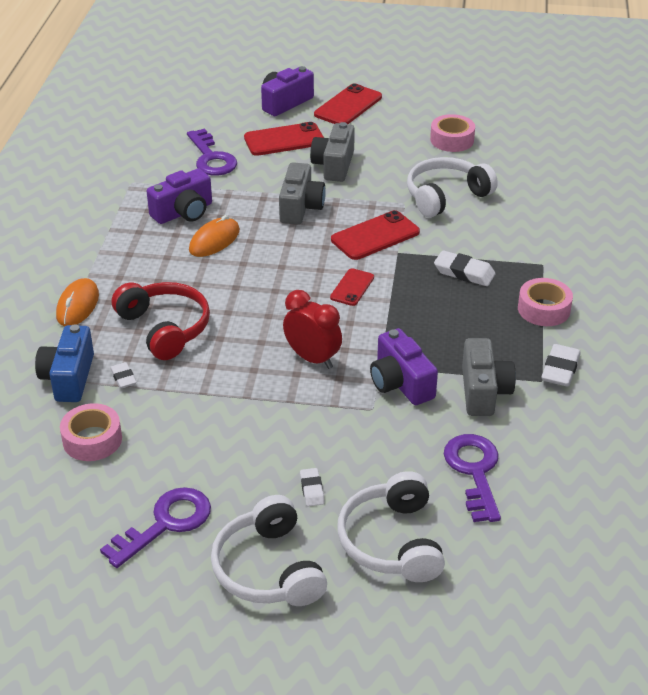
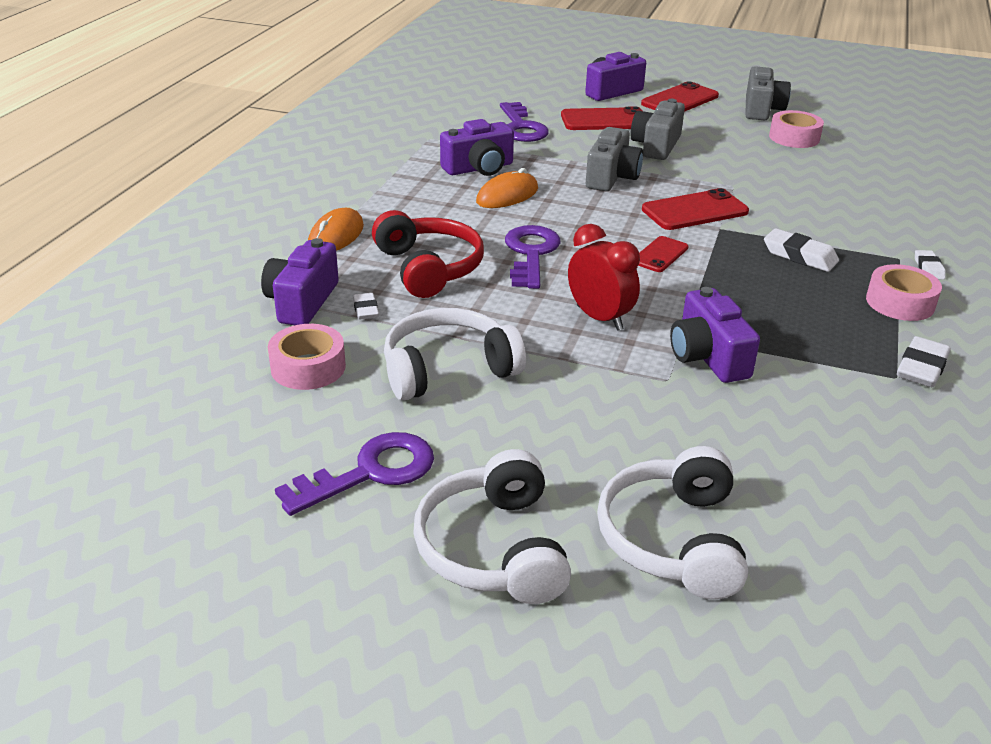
camera: 10 degrees right, 5 degrees down
(68, 378) = (302, 302): blue camera -> purple camera
(312, 489) = (572, 460): white eraser -> white eraser (928, 268)
(445, 196) = (783, 184): white headphones -> white headphones (447, 369)
(474, 472) = (798, 469): purple key -> purple key (531, 254)
(483, 391) = (817, 379): grey camera -> grey camera (761, 109)

